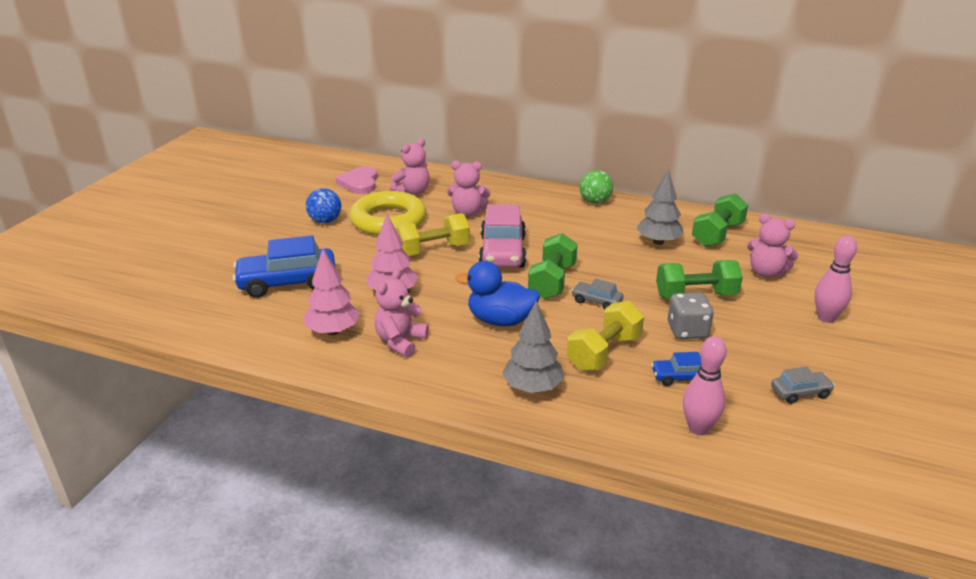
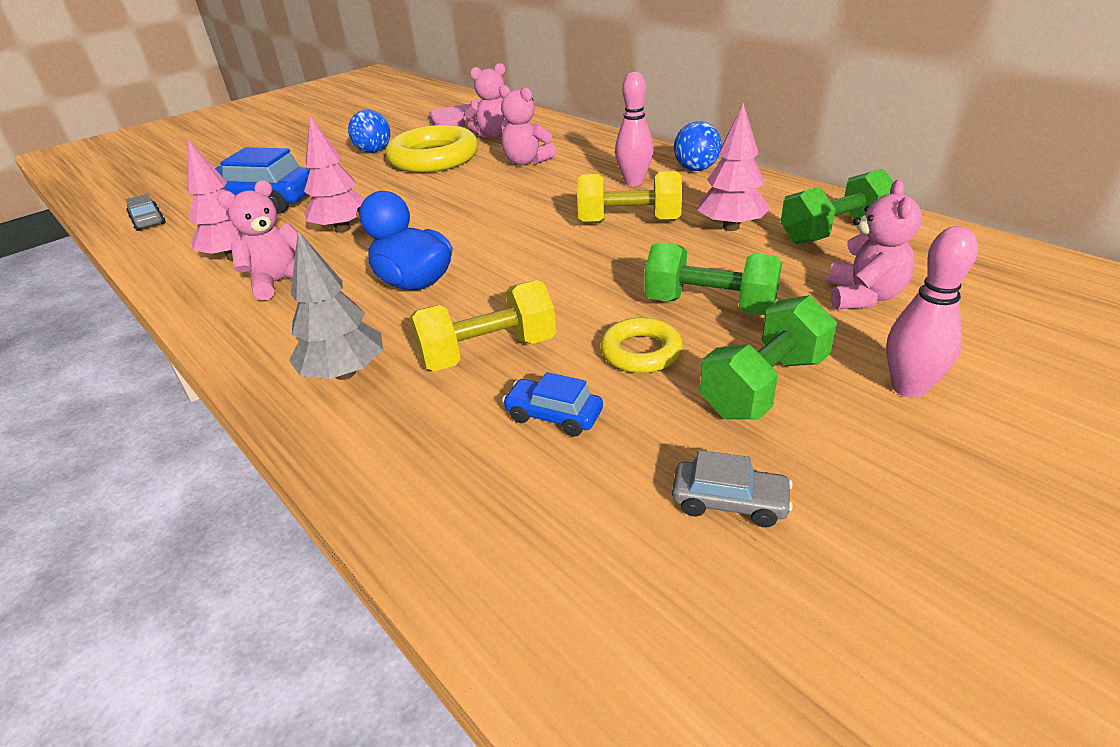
camera: 30 degrees right, 5 degrees up
(433, 250) = (439, 193): yellow dumbbell -> yellow dumbbell (629, 222)
(502, 252) = (513, 207): pink car -> none
(552, 281) = (530, 250): green dumbbell -> green dumbbell (764, 386)
(595, 202) = (696, 169): green ball -> blue ball
(596, 301) = (558, 284): grey car -> grey car (148, 221)
(658, 242) = (731, 227): grey tree -> pink tree
(687, 331) = (641, 352): grey dice -> yellow ring
(698, 428) = (490, 505): pink bowling pin -> pink bowling pin (634, 182)
(766, 273) = (863, 296): pink teddy bear -> pink teddy bear turned 135 degrees counterclockwise

